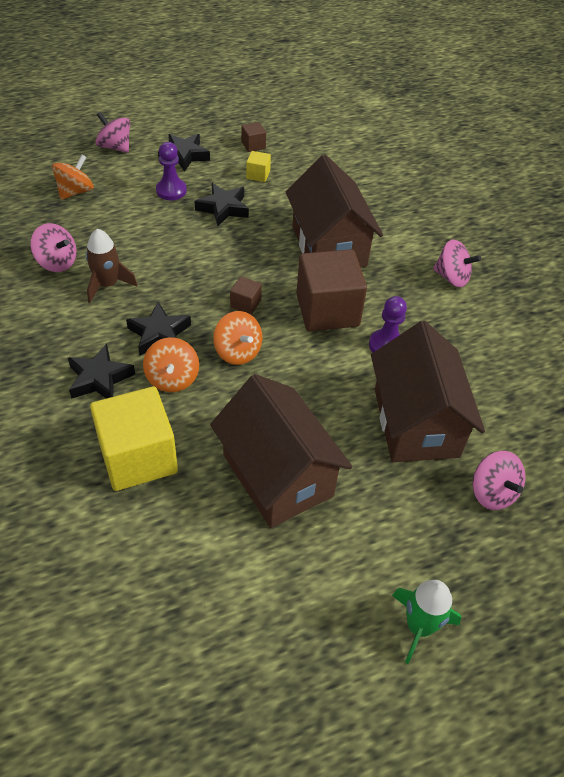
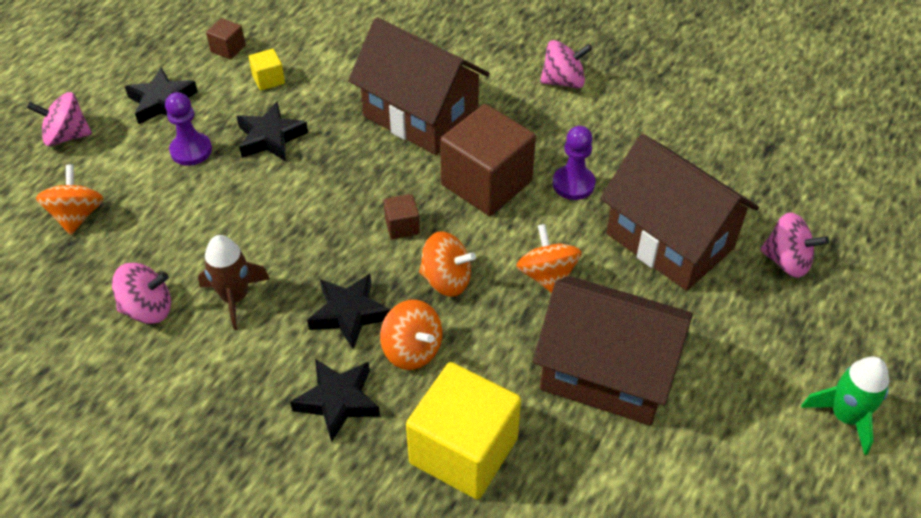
camera: 35 degrees left, 0 degrees up
(305, 390) = (547, 276): none -> orange spinning top

